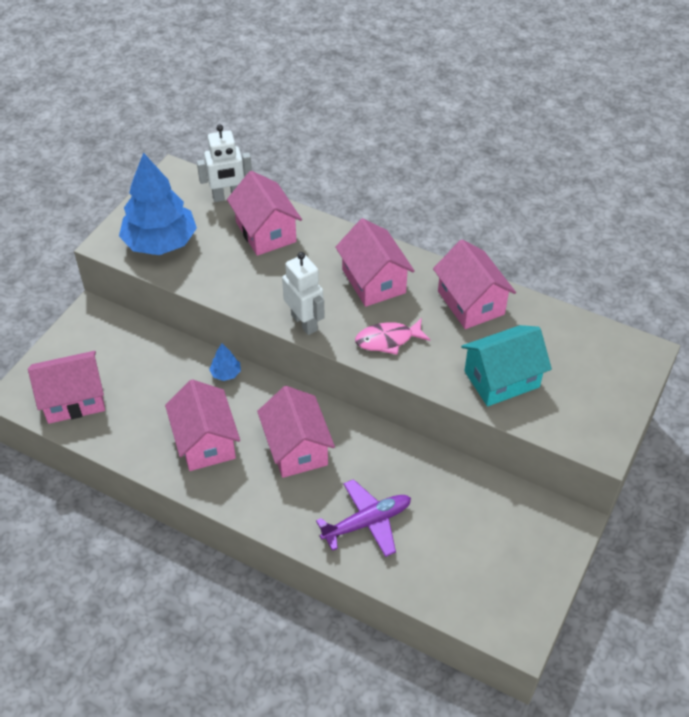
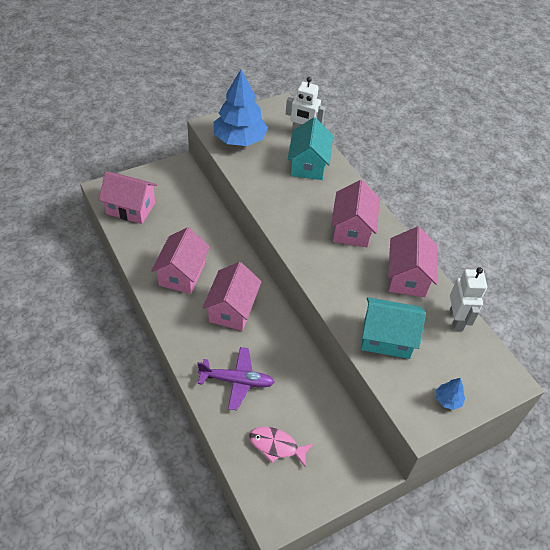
camera: 30 degrees right, 0 degrees up
(226, 373) = (228, 241): blue tree -> blue tree (448, 400)
(266, 232) = (308, 165): pink house -> turquoise house
(304, 322) = (285, 231): white robot -> white robot (456, 320)
(388, 340) = (330, 270): pink fish -> pink fish (276, 446)

